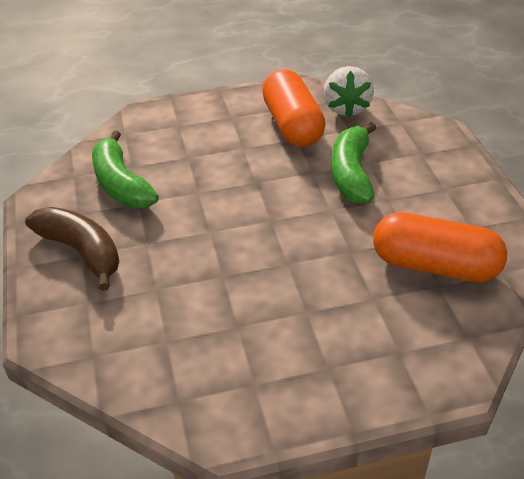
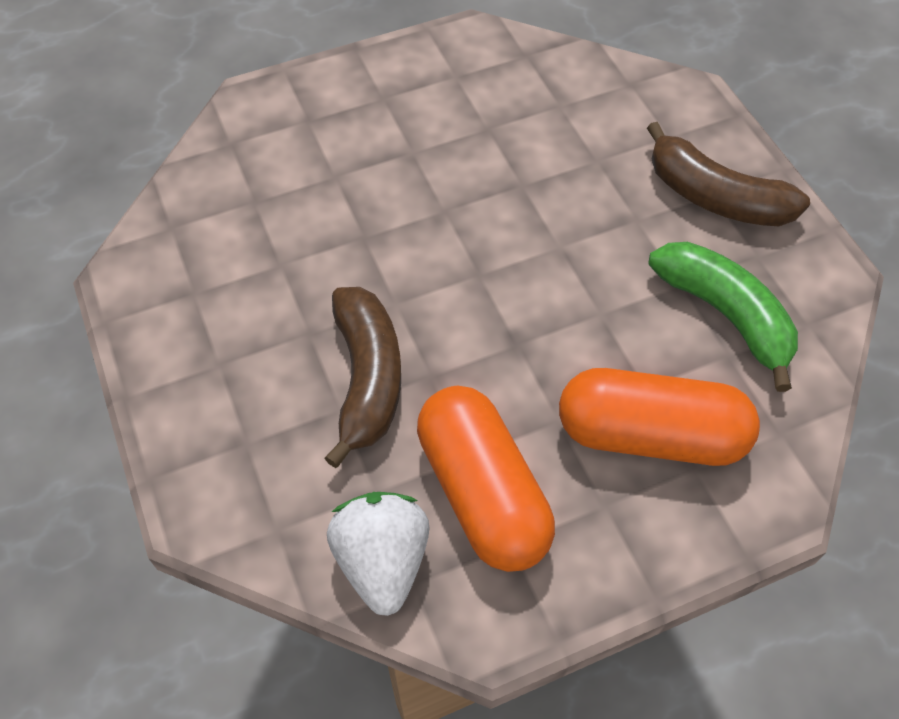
camera: 170 degrees right, 15 degrees up
(351, 173) = (367, 379): green banana -> brown banana
(434, 266) = (255, 226): orange capsule -> orange capsule (650, 435)

